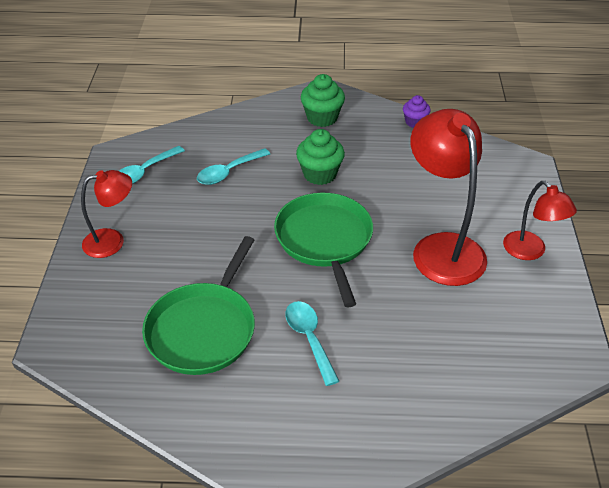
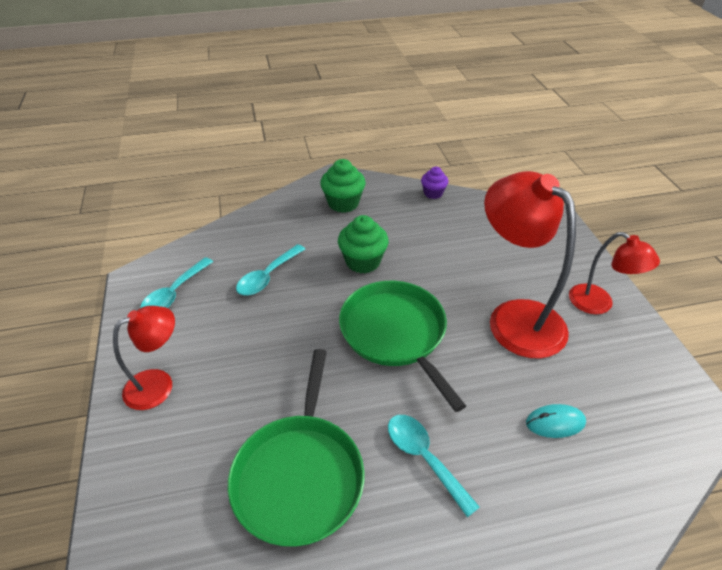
camera: 15 degrees left, 0 degrees up
(435, 337) = (555, 422): none -> turquoise mouse

